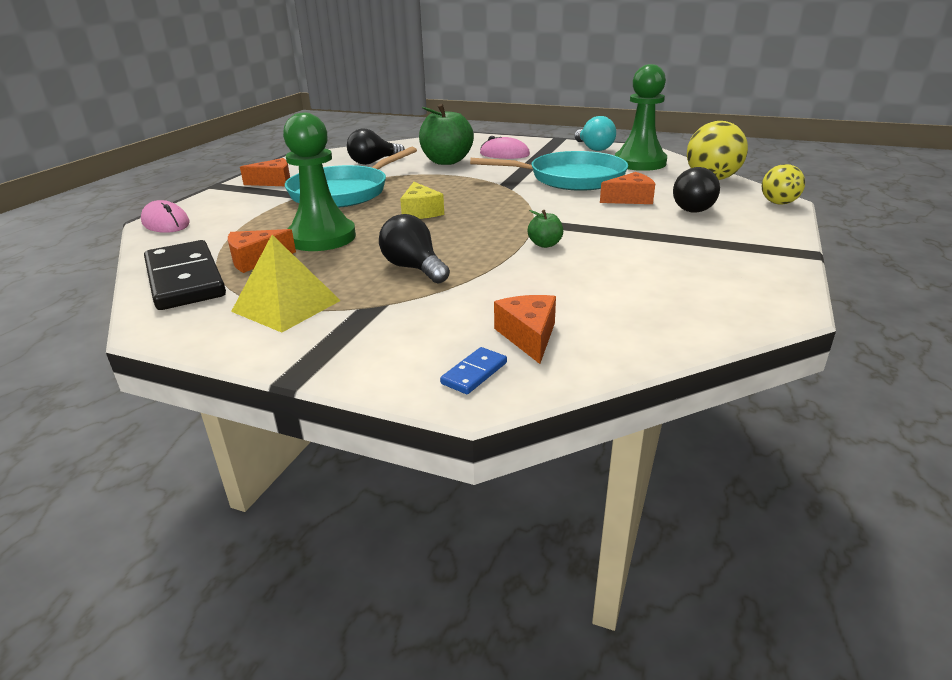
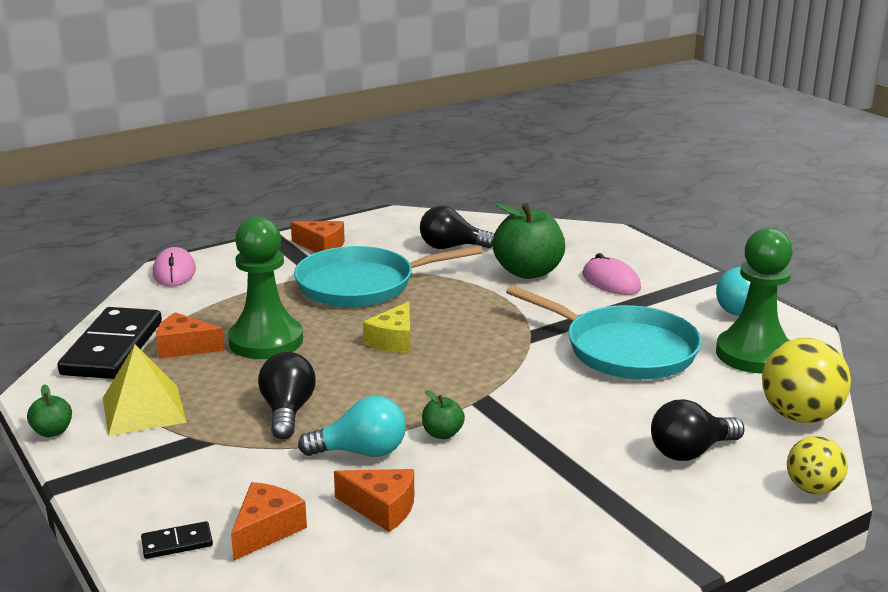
camera: 35 degrees right, 5 degrees down
(218, 349) = (52, 432): none -> green apple
(474, 373) = (177, 543): blue domino -> black domino
(510, 271) = (361, 452): none -> turquoise light bulb
(630, 199) = (637, 408): orange cheese -> orange cheese (381, 508)

